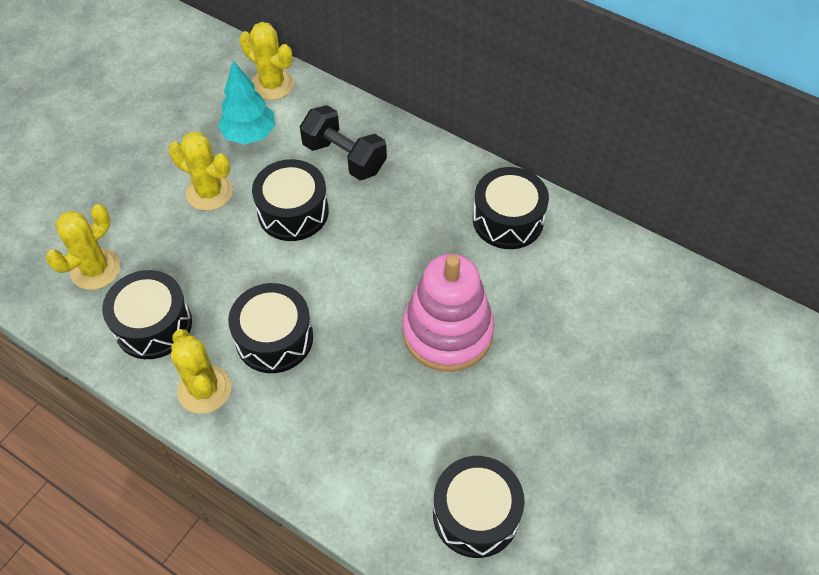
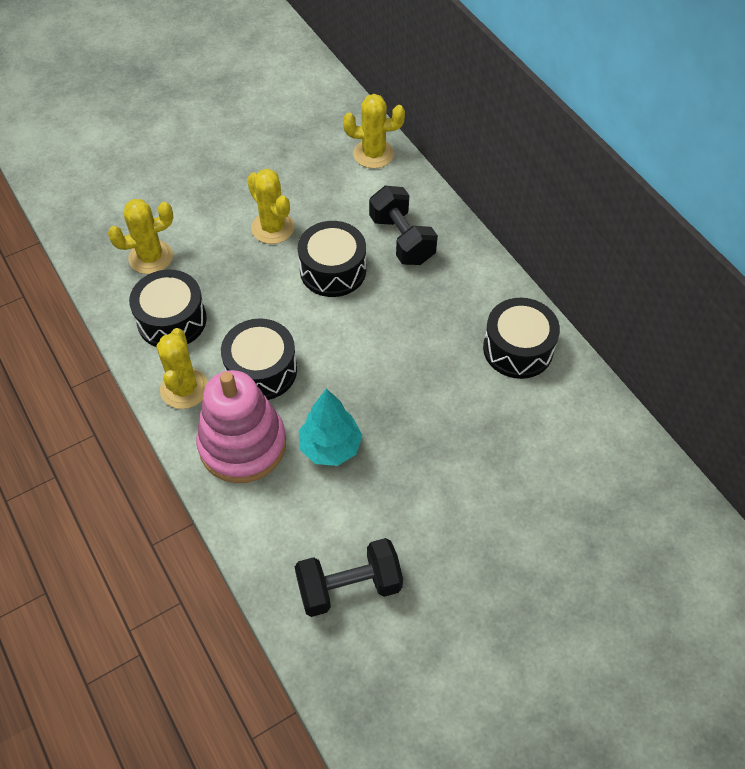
camera: 25 degrees right, 0 degrees up
(249, 135) = (331, 191): turquoise tree -> turquoise tree (330, 447)
(272, 85) = (373, 154): yellow cactus -> yellow cactus turned 60 degrees counterclockwise
(447, 332) = (409, 425): pink stacking toy -> pink stacking toy (242, 444)
(476, 514) = (349, 587): black drum -> black dumbbell

